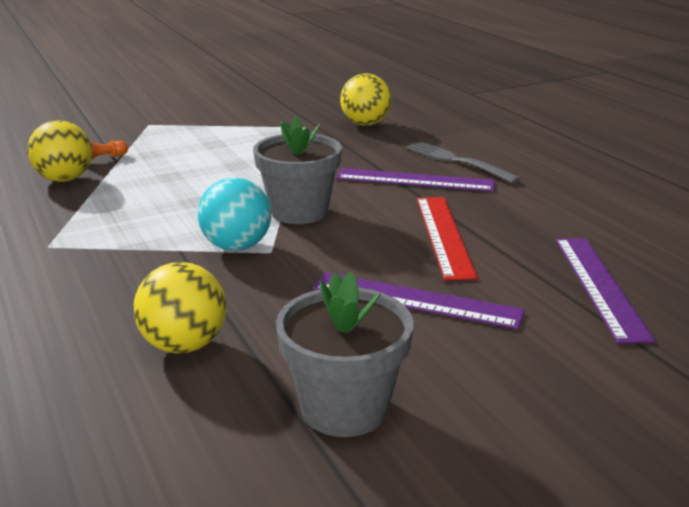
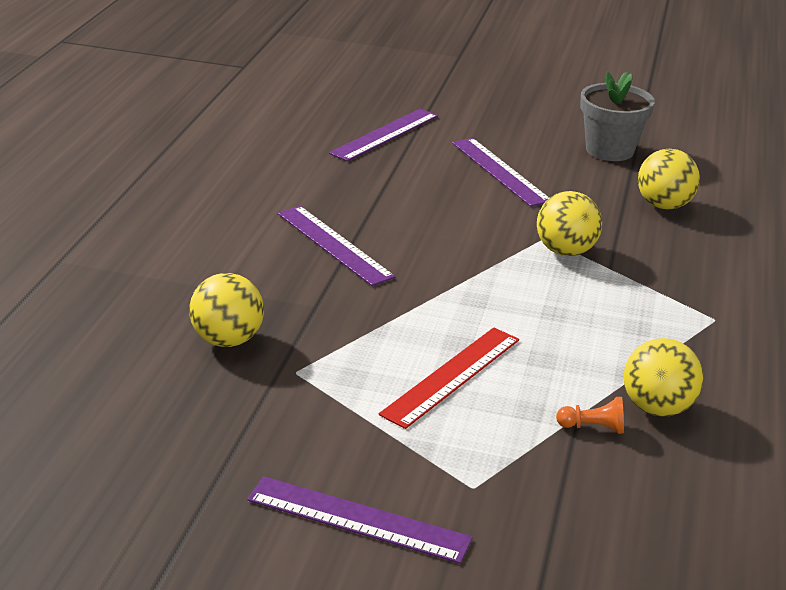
camera: 140 degrees left, 5 degrees up
(190, 103) = (358, 519): none -> purple ruler
(236, 246) = (565, 251): turquoise ball -> yellow ball
(299, 212) = (478, 259): grey flower pot -> none
(444, 235) = (408, 195): red ruler -> red ruler (452, 376)
(457, 161) = (257, 246): grey fork -> none

